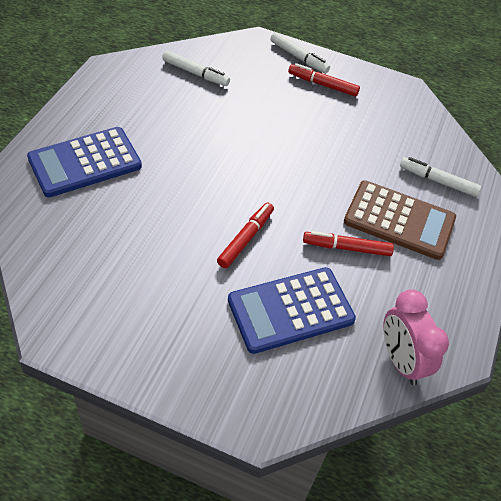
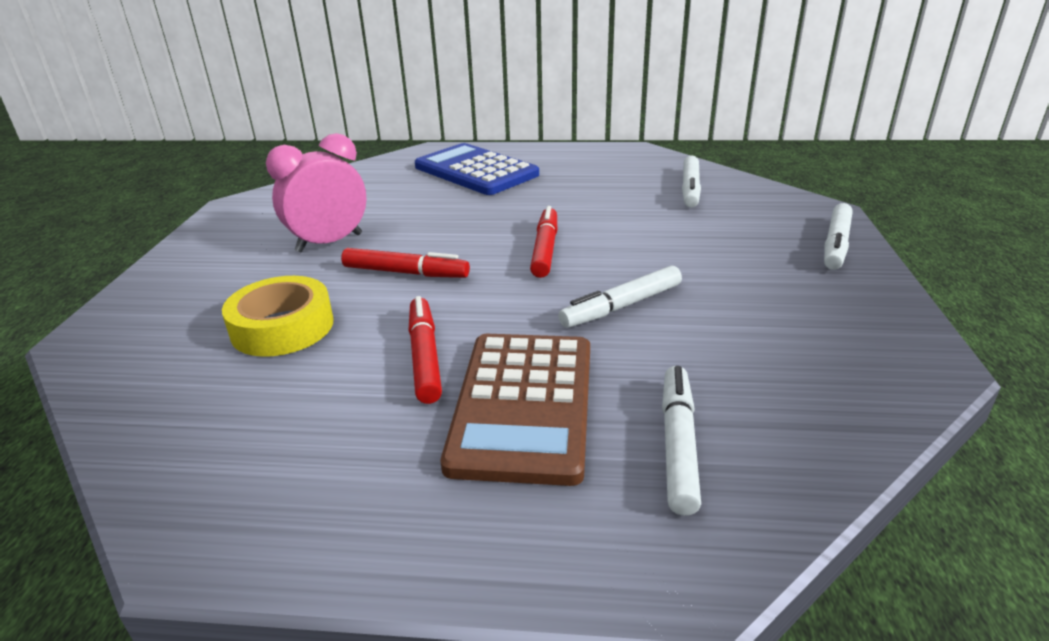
camera: 80 degrees right, 20 degrees down
(290, 310) = (282, 327): blue calculator -> yellow tape
(322, 84) = (799, 274): red marker -> red marker (545, 249)
(327, 158) = (621, 306): none -> white marker
(400, 360) = (179, 453): pink clock -> pink clock (329, 243)

